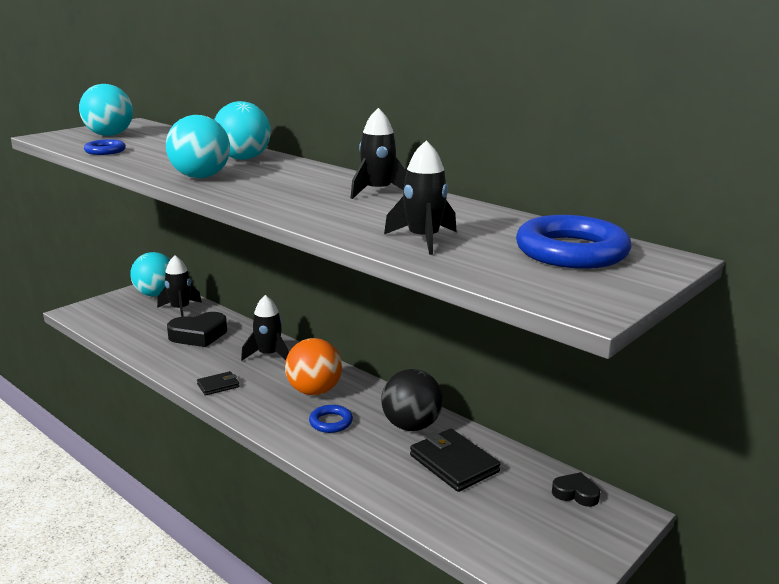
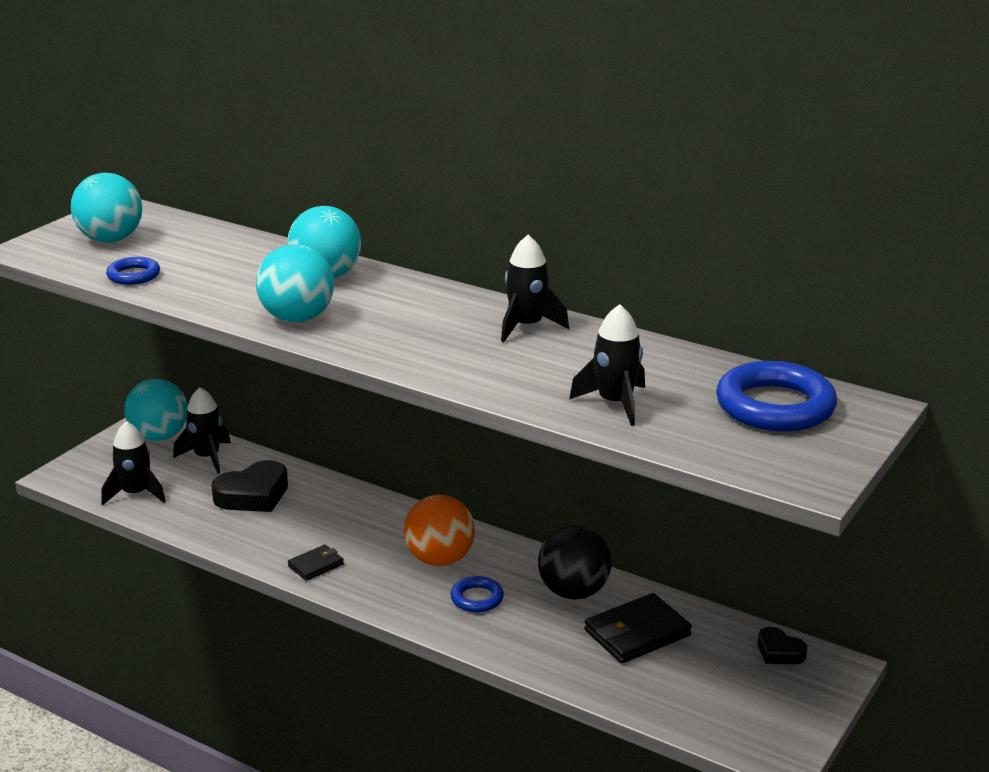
camera: 10 degrees left, 5 degrees up
(268, 355) = (359, 515): black rocket -> black rocket (135, 493)
(453, 463) = (637, 633): black wallet -> black wallet turned 75 degrees counterclockwise
(575, 493) = (779, 652): black heart -> black heart turned 150 degrees counterclockwise

